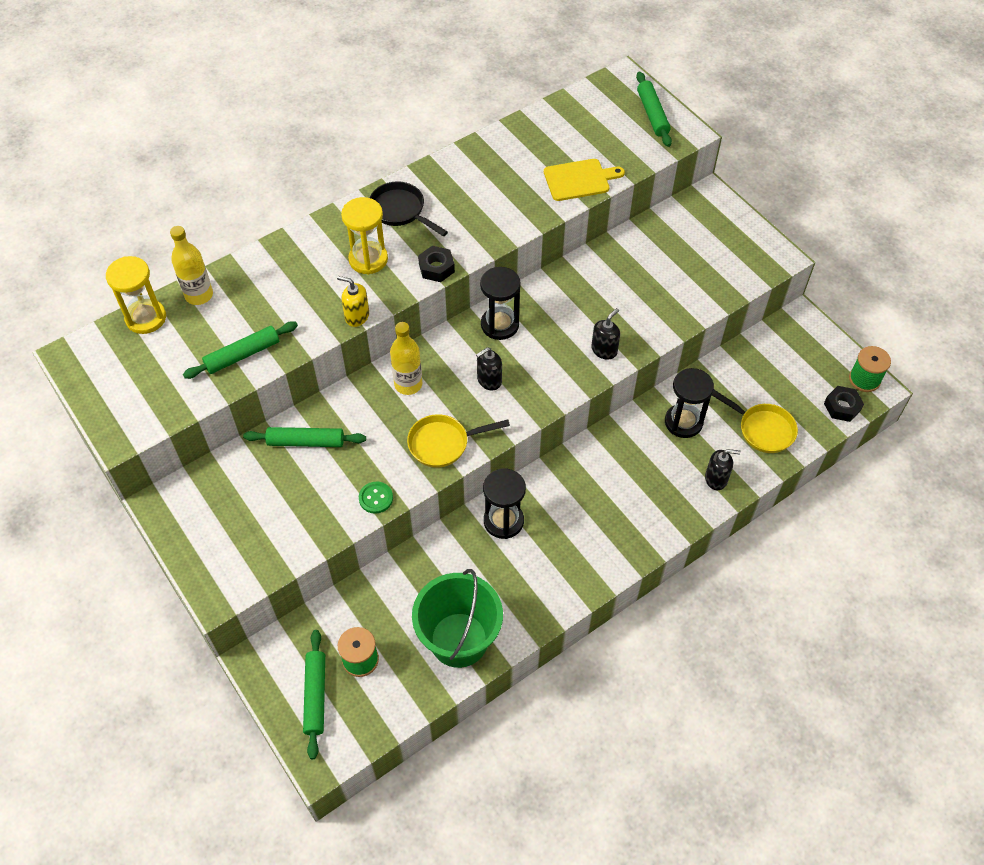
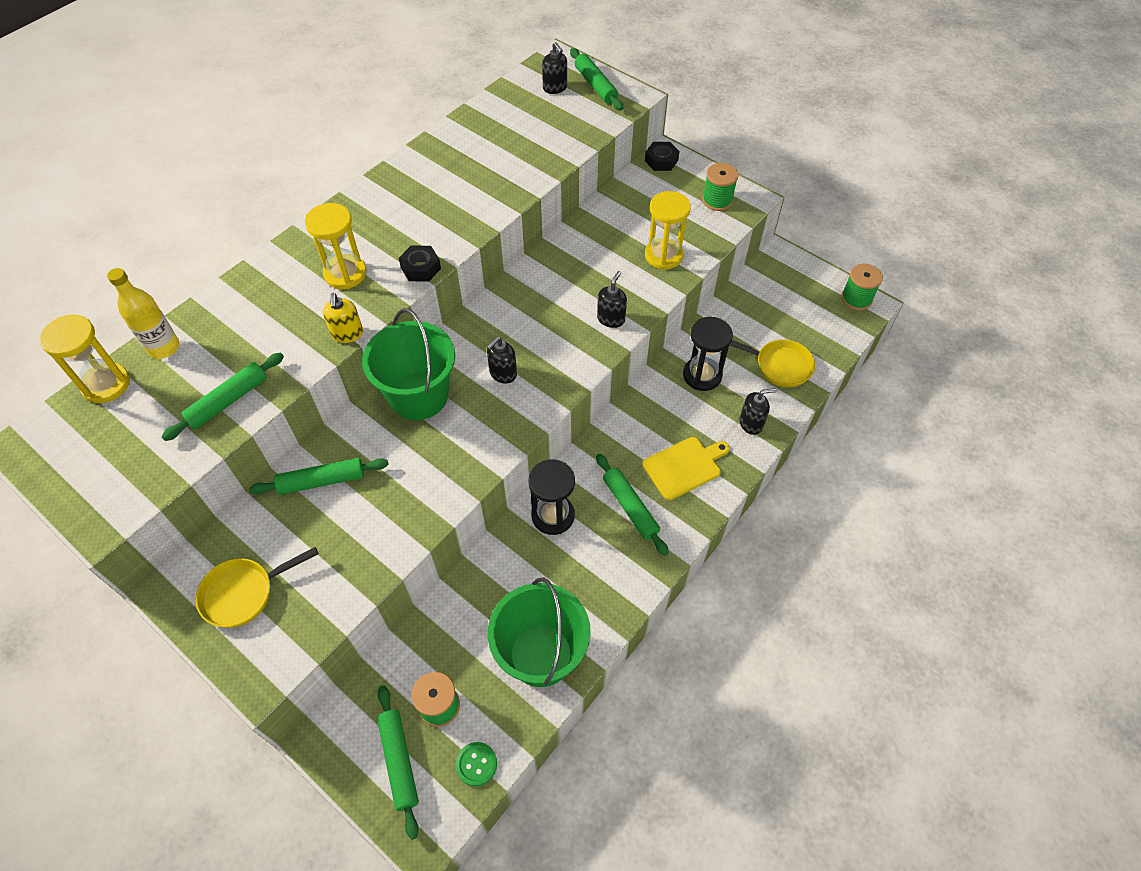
camera: 15 degrees left, 0 degrees up
(357, 316) = (347, 334): yellow soap dispenser -> yellow soap dispenser turned 105 degrees counterclockwise
(376, 498) = (415, 524): green button -> green button (476, 764)
(400, 211) = (368, 219): black pan -> none
(408, 384) = (419, 396): yellow bottle -> green bucket
(443, 443) = (472, 449): yellow pan -> yellow pan (244, 593)
(499, 325) = (498, 316): black hourglass -> none
(576, 530) = (630, 507): none -> green rolling pin
(579, 179) = (543, 156): yellow cutting board -> yellow cutting board (684, 467)
(612, 110) = (555, 88): none -> black soap dispenser
(674, 298) = (663, 255): none -> yellow hourglass
(745, 252) = (717, 200): none -> green spool
(842, 407) = (845, 328): black nut -> black nut (661, 160)

